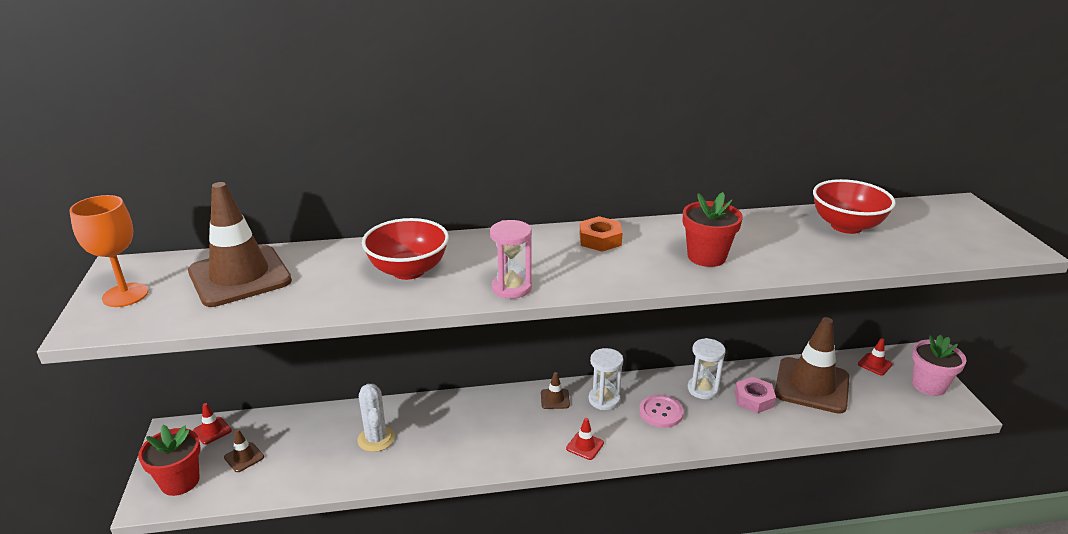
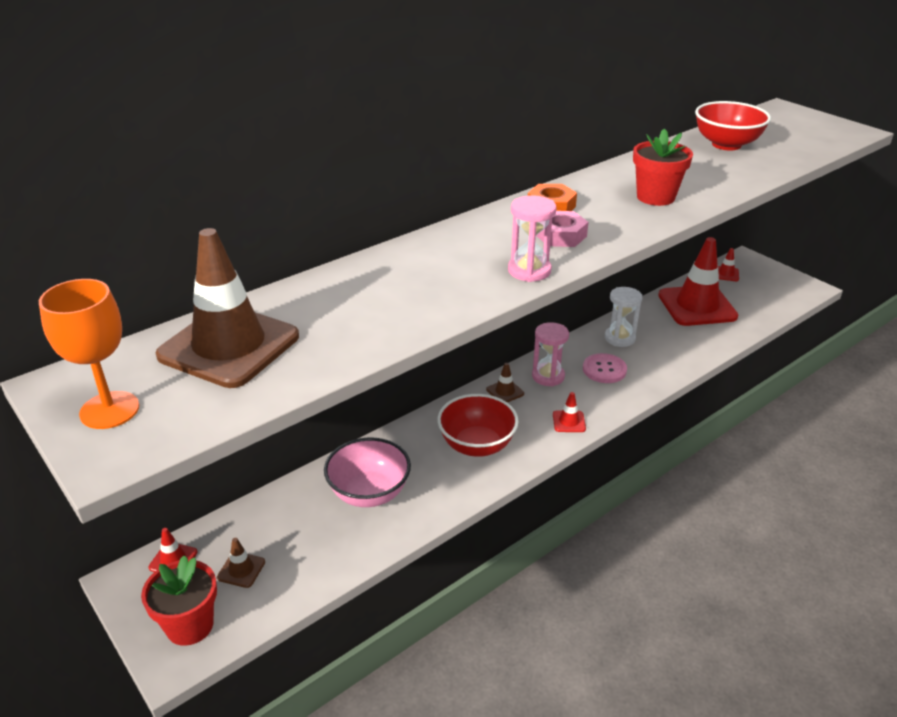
camera: 30 degrees left, 5 degrees up
(376, 439) = (369, 493): white cactus -> pink bowl
(408, 270) = (409, 285): red bowl -> red bowl (477, 445)
(604, 399) = (548, 376): white hourglass -> pink hourglass
(753, 399) = (665, 332): pink nut -> pink nut (560, 235)
(811, 385) = (697, 306): brown traffic cone -> red traffic cone
(928, 385) = (775, 278): pink flower pot -> none

